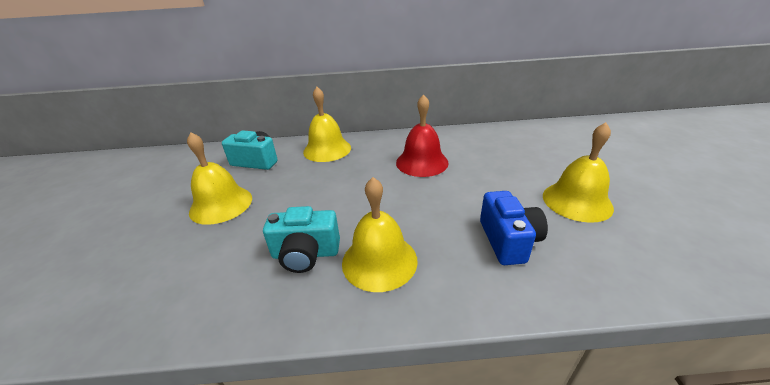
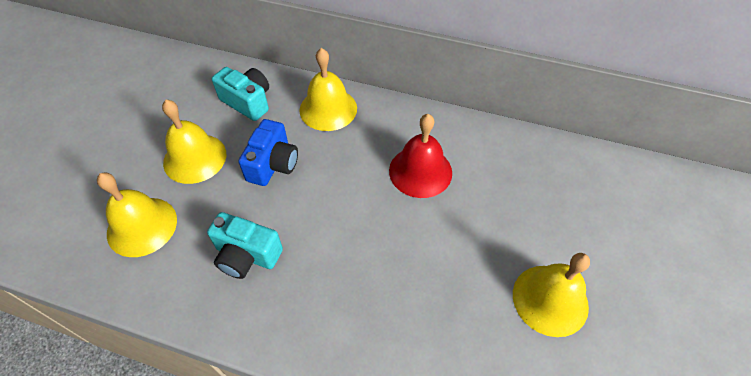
camera: 20 degrees right, 20 degrees up
(379, 261) = (306, 291): yellow bell -> yellow bell (142, 226)
(508, 240) = (438, 319): blue camera -> blue camera (273, 164)

